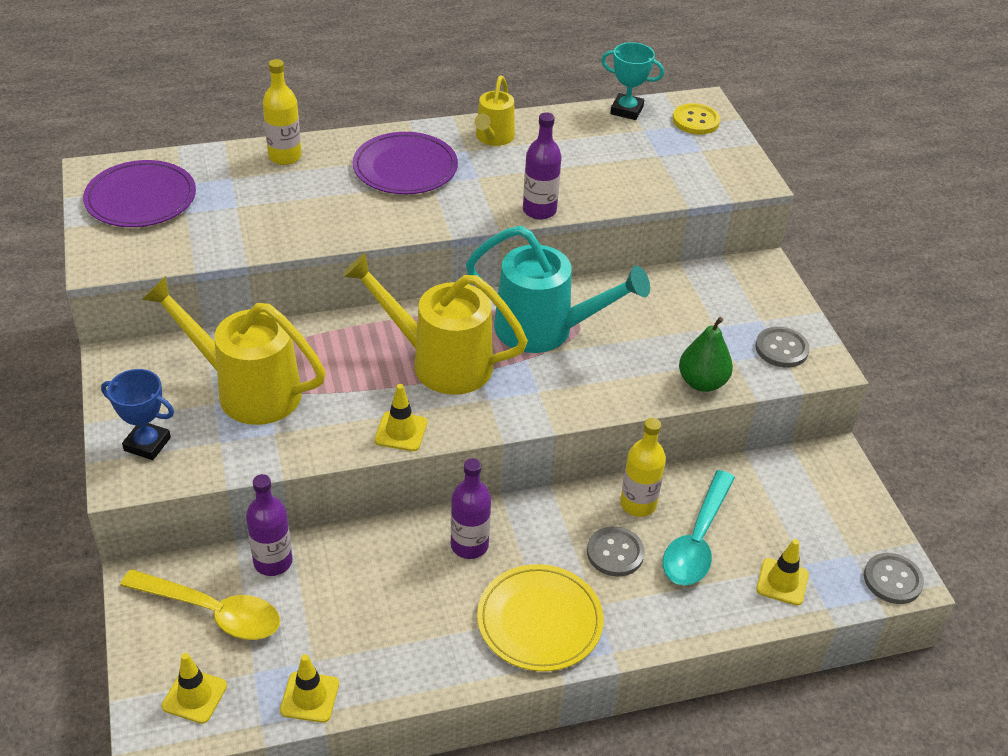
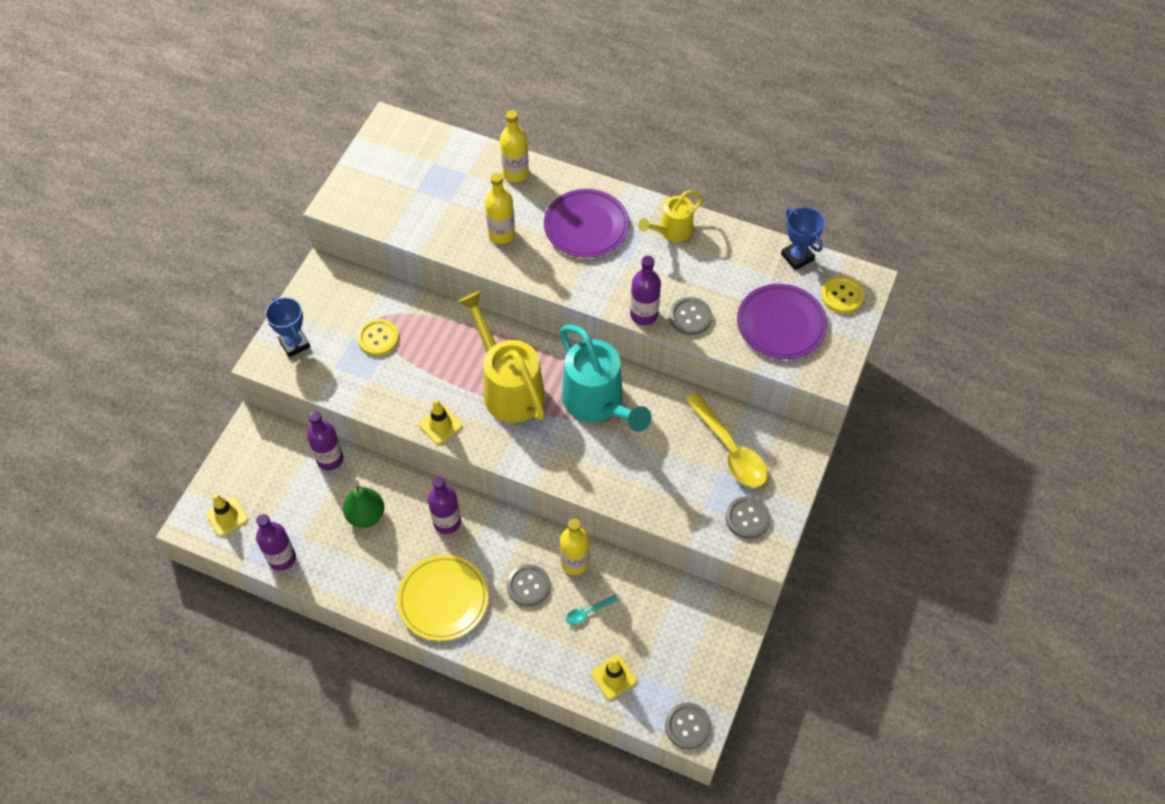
camera: 40 degrees right, 15 degrees up
(141, 198) = (399, 162): purple plate -> purple plate (781, 324)
(212, 611) = (274, 470): yellow spoon -> yellow spoon (729, 449)
(247, 390) = (378, 338): yellow watering can -> yellow button
(309, 697) = (282, 558): yellow traffic cone -> purple bottle
(323, 210) = (501, 234): none -> yellow bottle
(584, 193) = (690, 317): none -> grey button
(626, 110) = (797, 257): turquoise trophy -> blue trophy
(697, 540) = (588, 612): turquoise spoon -> turquoise spoon, size x0.45
(702, 382) = (664, 509): green pear -> green pear (366, 515)

